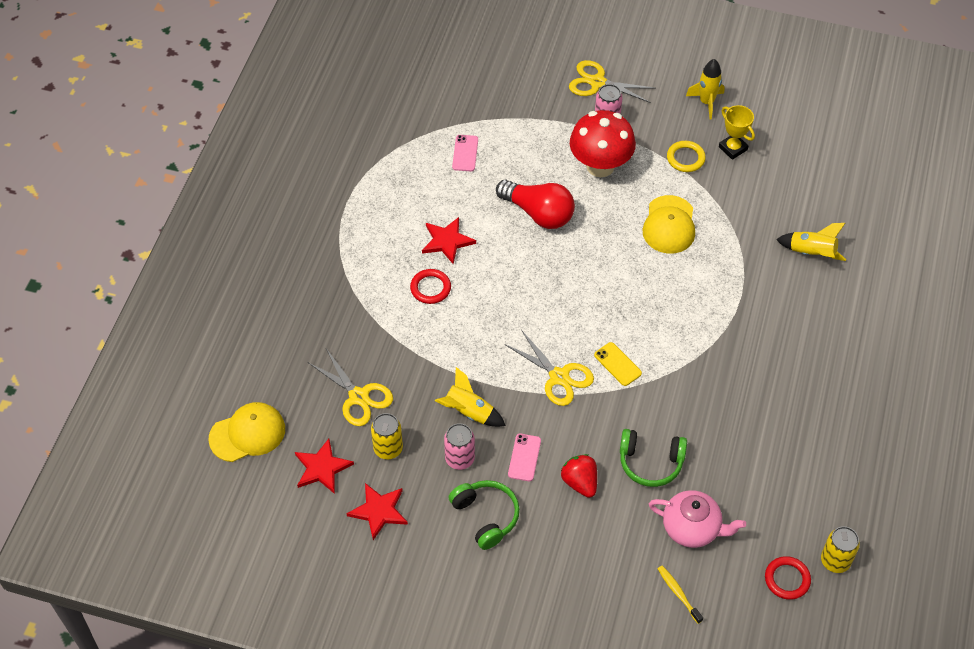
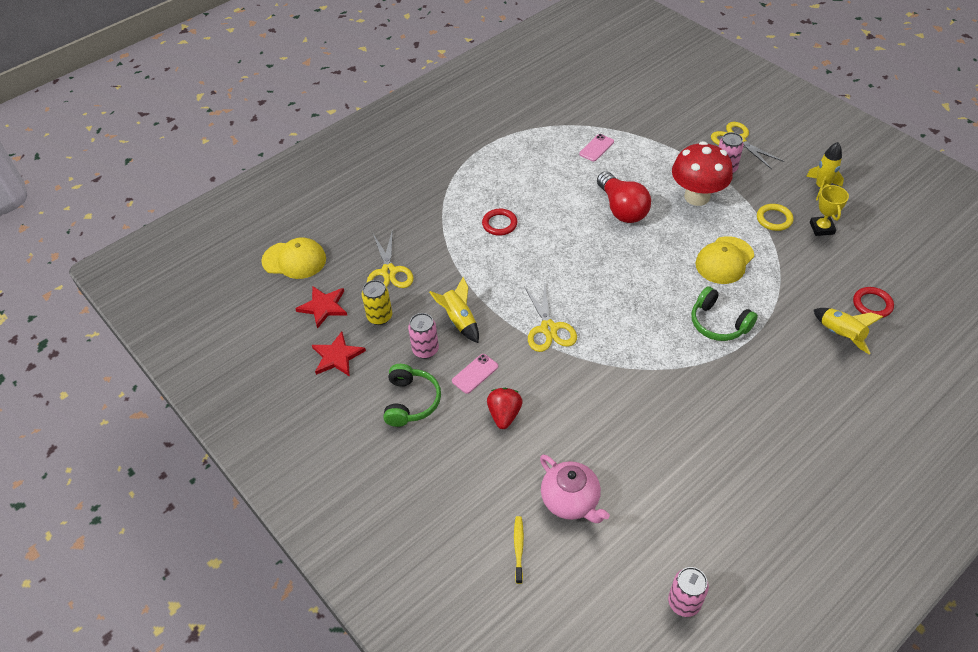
camera: 35 degrees right, 5 degrees down
(447, 241) = (537, 198): red star -> none
(617, 364) = (603, 342): yellow phone -> none
(650, 462) = (574, 430): green headphones -> green headphones (718, 323)
(787, 579) = (626, 592): red ring -> red ring (872, 304)
(835, 561) = (684, 602): yellow can -> pink can

